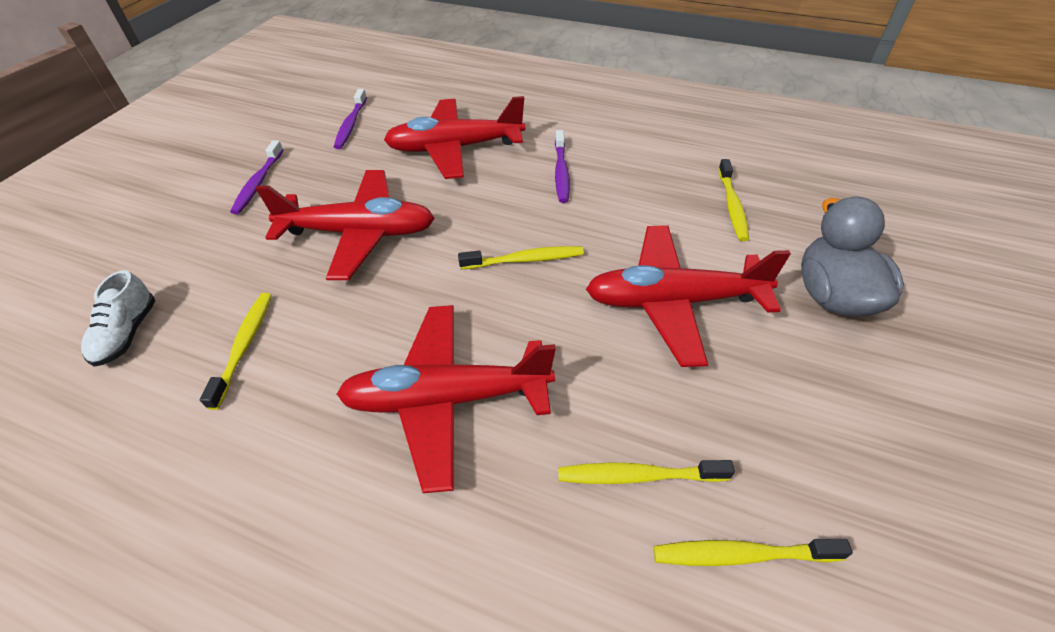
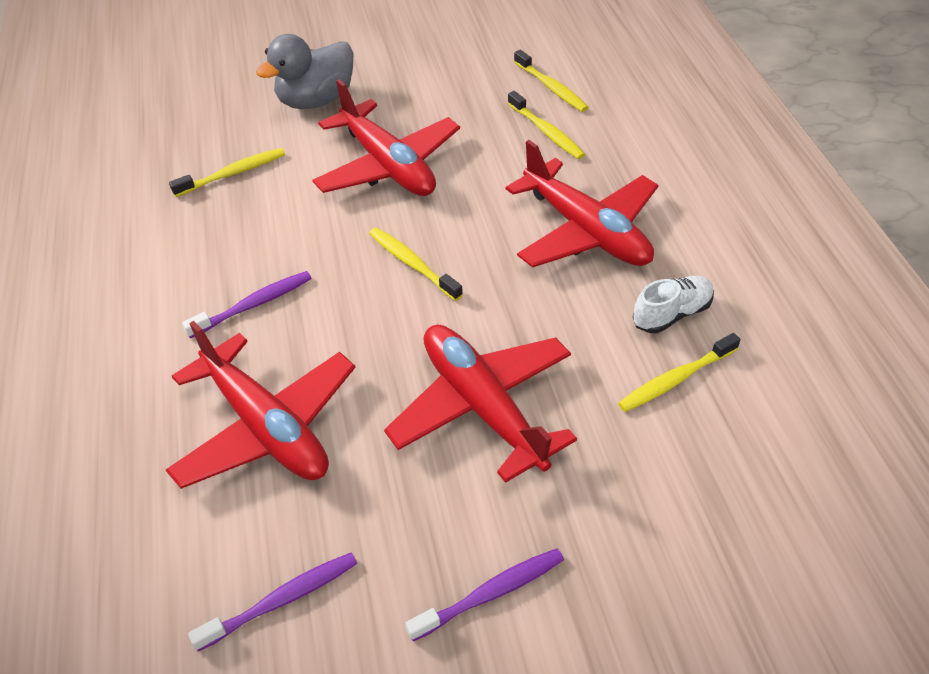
camera: 125 degrees left, 0 degrees up
(127, 333) = (762, 482): white shoe -> white shoe (671, 314)

